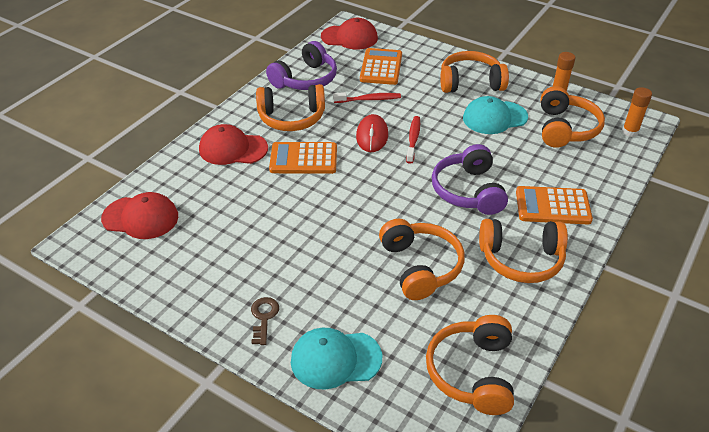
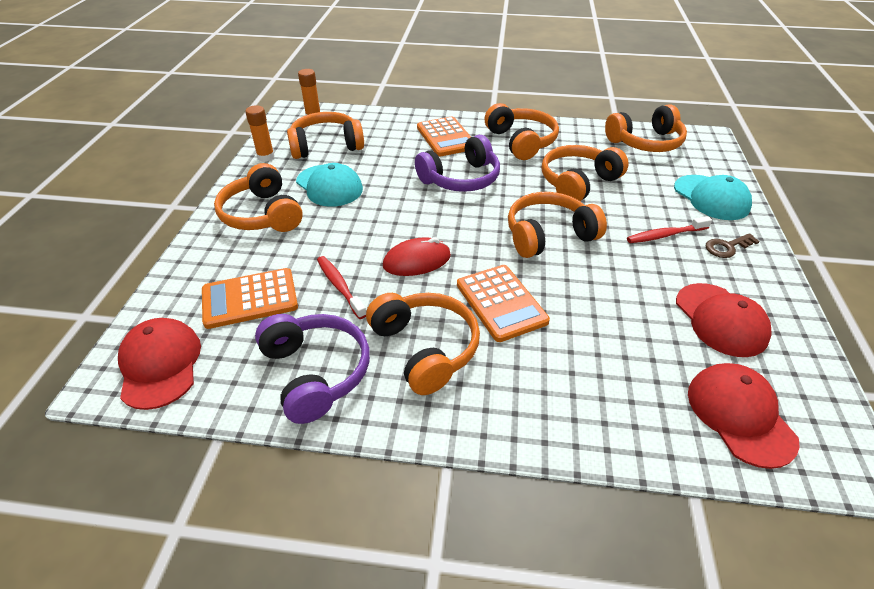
camera: 115 degrees left, 0 degrees up
(233, 149) = (536, 383): red cap -> red cap (721, 320)
(305, 79) = (316, 372): purple headphones -> purple headphones turned 45 degrees clockwise
(356, 211) = (548, 235): none -> orange headphones
(413, 139) = (403, 229): red toothbrush -> red toothbrush (665, 235)

